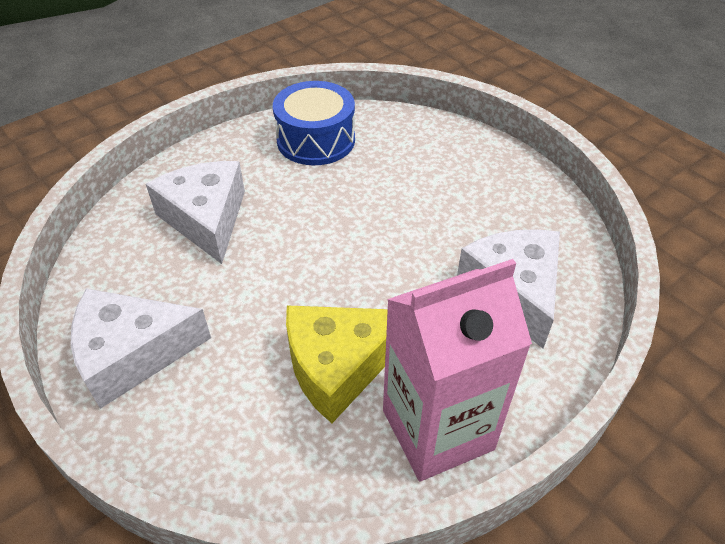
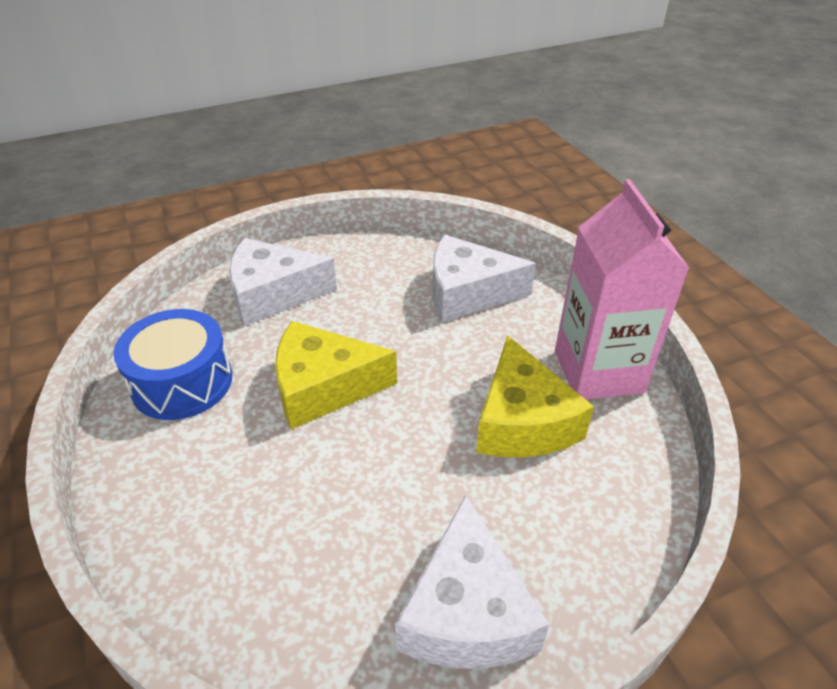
camera: 75 degrees left, 5 degrees down
(206, 219) = (265, 511): white cheese -> white cheese (273, 294)
(337, 217) = (323, 387): none -> yellow cheese

